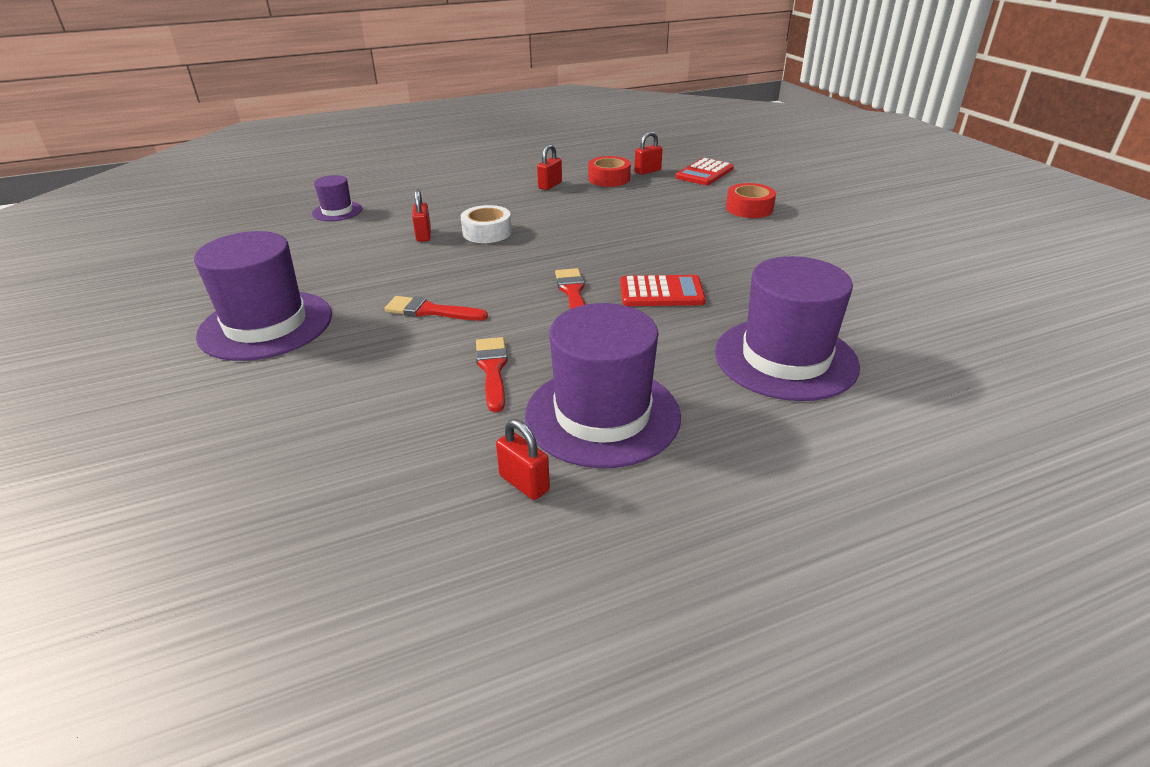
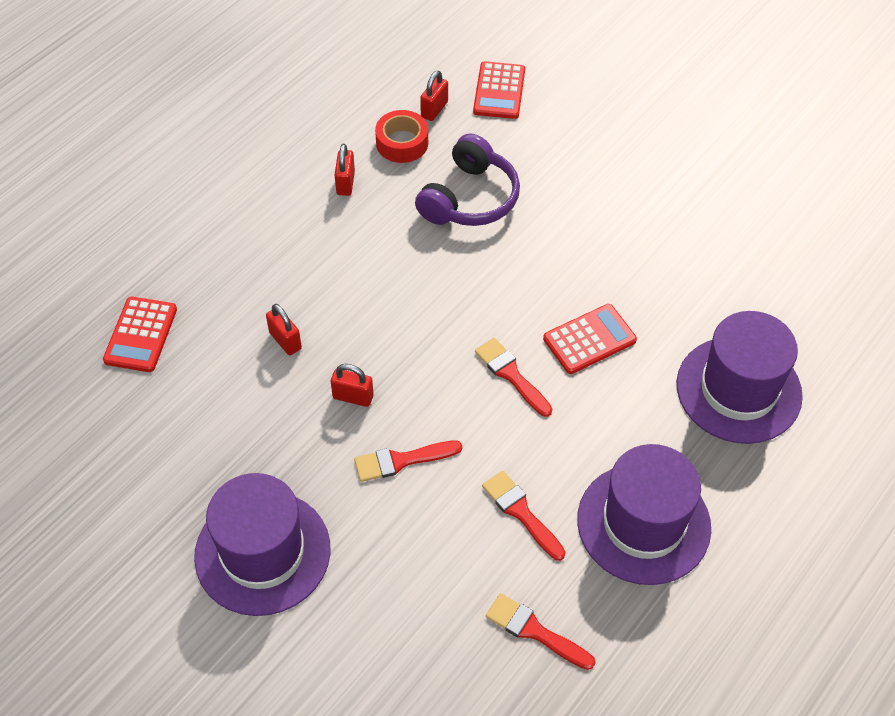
camera: 30 degrees left, 20 degrees up
(337, 211) = (140, 335): purple hat -> red calculator
(414, 452) = (534, 631): none -> red brush
(487, 232) = (349, 307): white tape -> none
(524, 483) = (636, 619): red padlock -> red padlock (353, 397)
(633, 208) = (469, 198): none -> purple headphones
(749, 208) = (586, 153): red tape -> none

